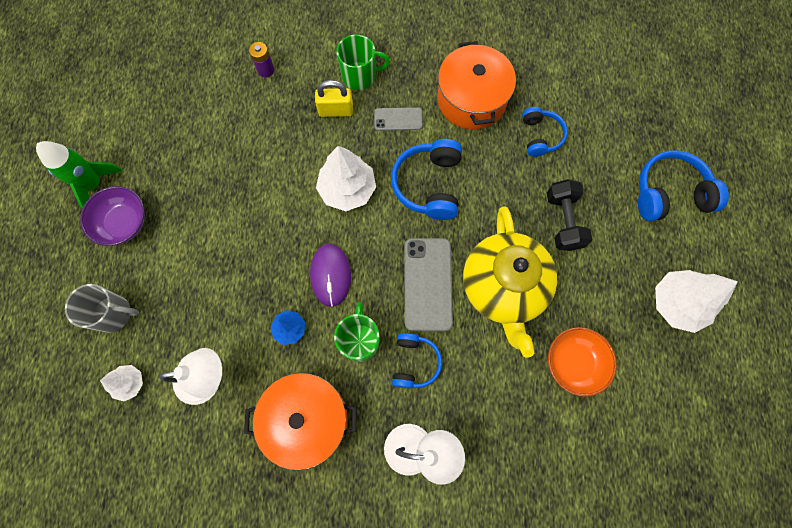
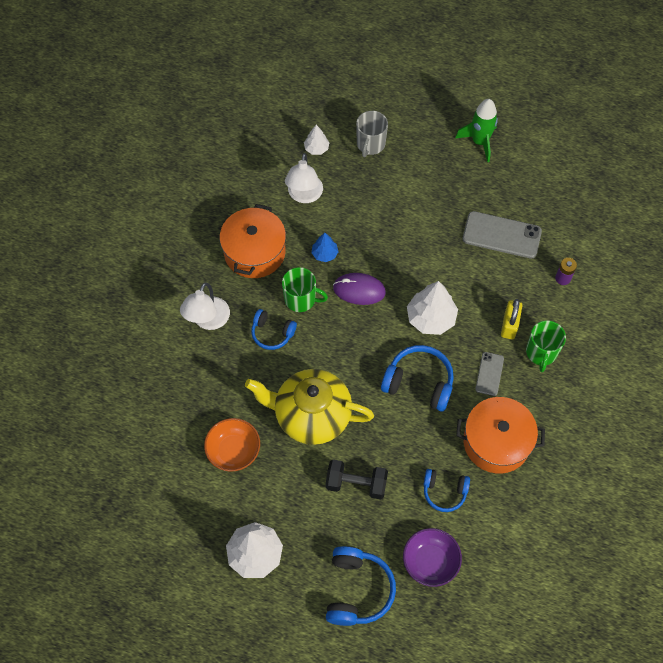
camera: 105 degrees right, 10 degrees down
(123, 223) = (441, 158): purple bowl -> purple bowl (430, 561)
(427, 284) = (331, 359): grey phone -> grey phone (501, 235)

